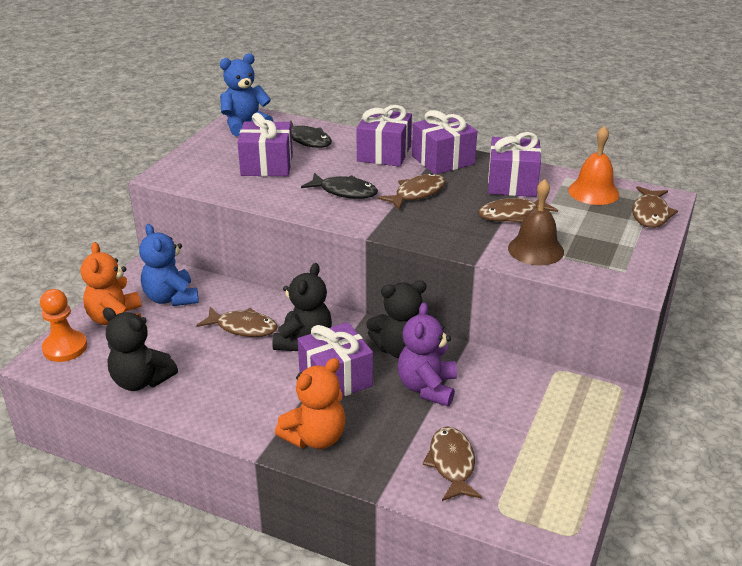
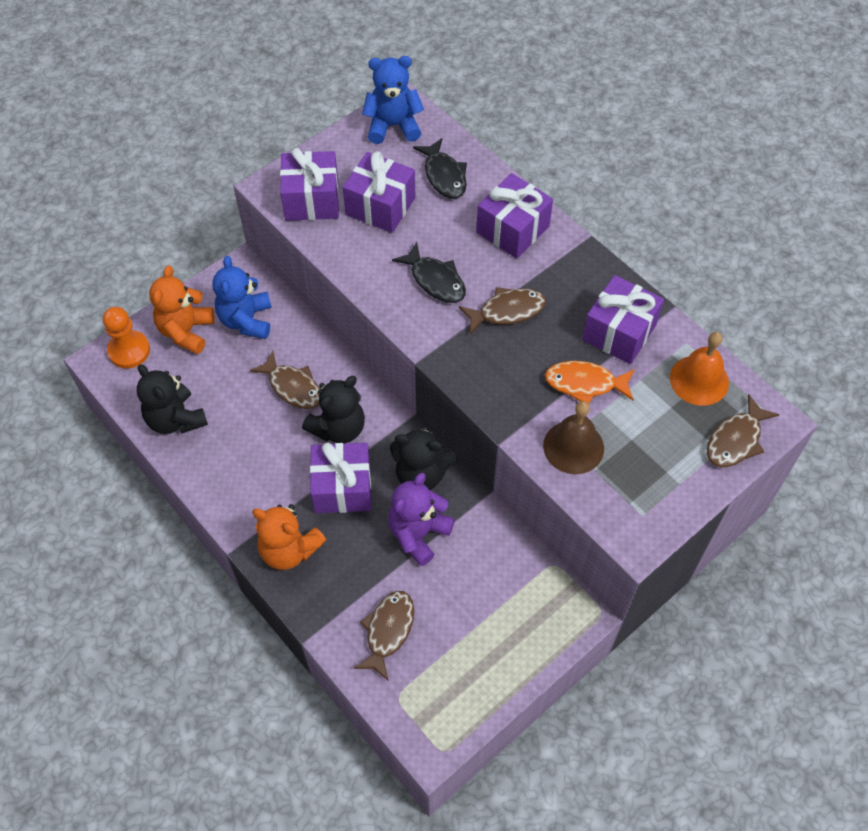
camera: 25 degrees right, 25 degrees up
(315, 437) = (289, 550): orange teddy bear -> orange teddy bear turned 45 degrees clockwise
(443, 160) = (569, 264): purple gift -> purple gift (312, 200)
(512, 215) = (585, 383): brown fish -> orange fish

